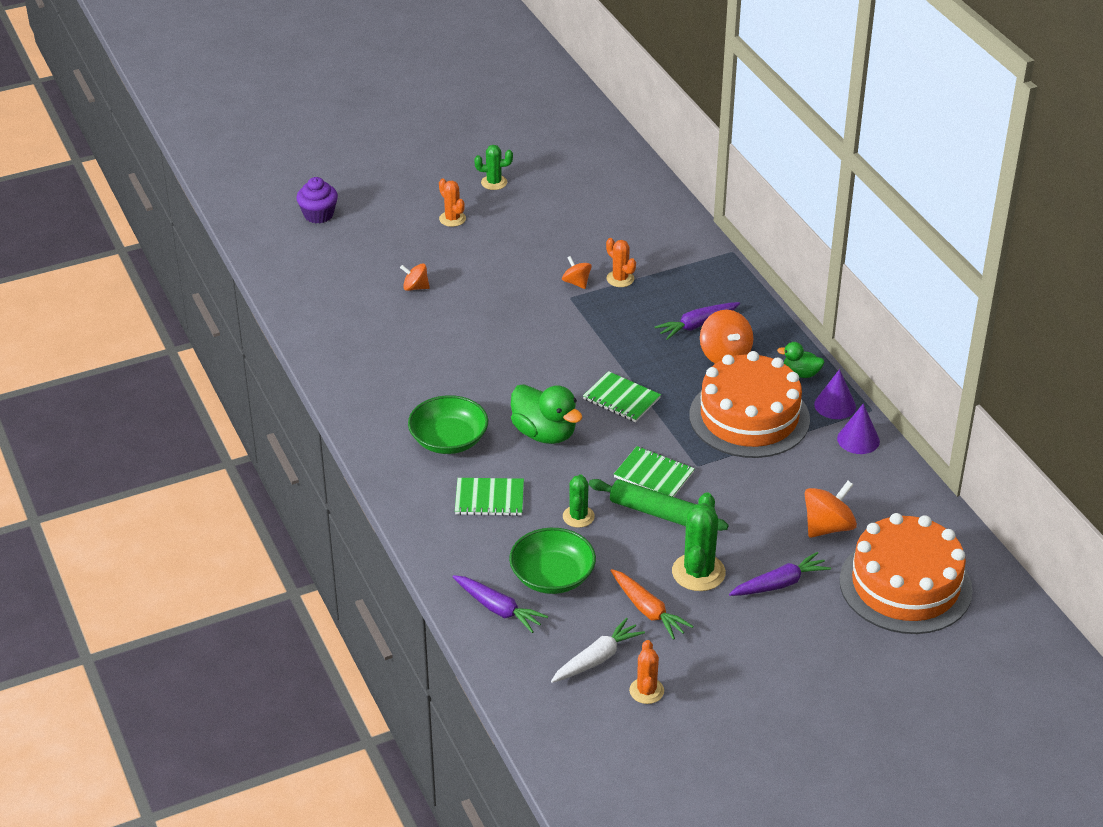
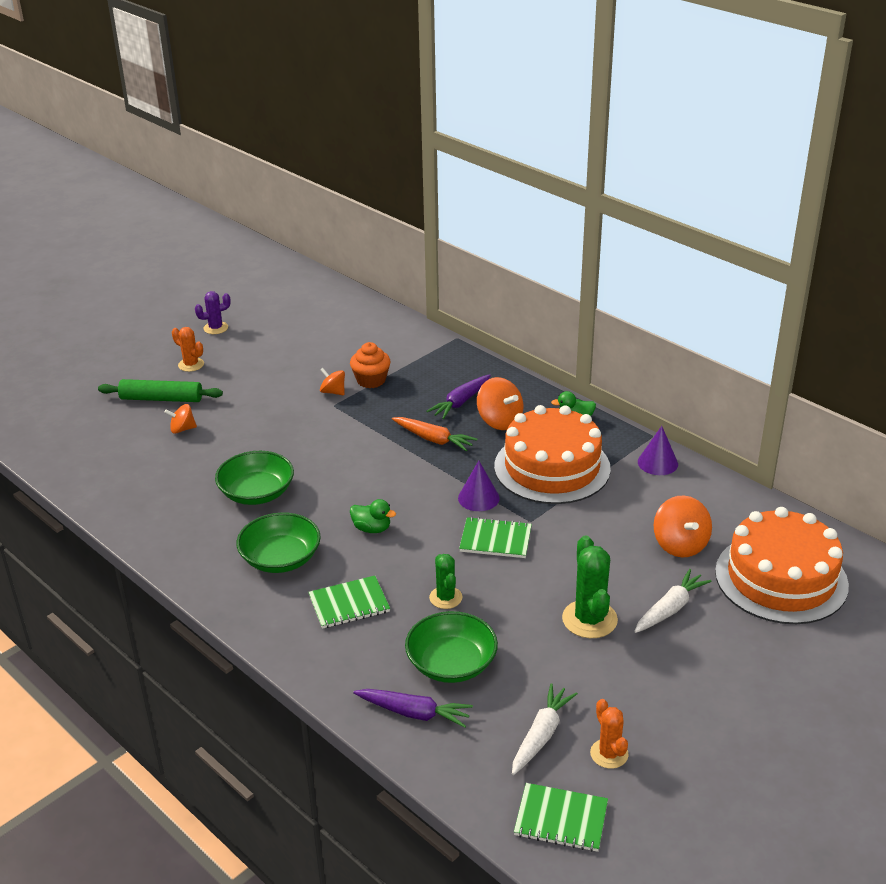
camera: 20 degrees left, 5 degrees down
(318, 215) = (59, 388): purple cupcake -> none
(456, 370) = (257, 493): none -> green bowl
(494, 182) = (216, 328): green cactus -> purple cactus
(544, 433) = (372, 529): green duck -> green duck, size x0.55
(620, 279) = (371, 380): orange cactus -> orange cupcake
(621, 399) = (428, 480): green notebook -> green notebook (561, 819)
(647, 610) = (563, 670): orange carrot -> orange carrot (433, 439)
(657, 513) = (518, 574): green rolling pin -> green rolling pin (161, 399)
(779, 584) = (670, 609): purple carrot -> white carrot
(828, 527) = (680, 545): orange spinning top -> orange spinning top turned 135 degrees clockwise
(835, 405) = (619, 439): purple cone -> purple cone (478, 498)

